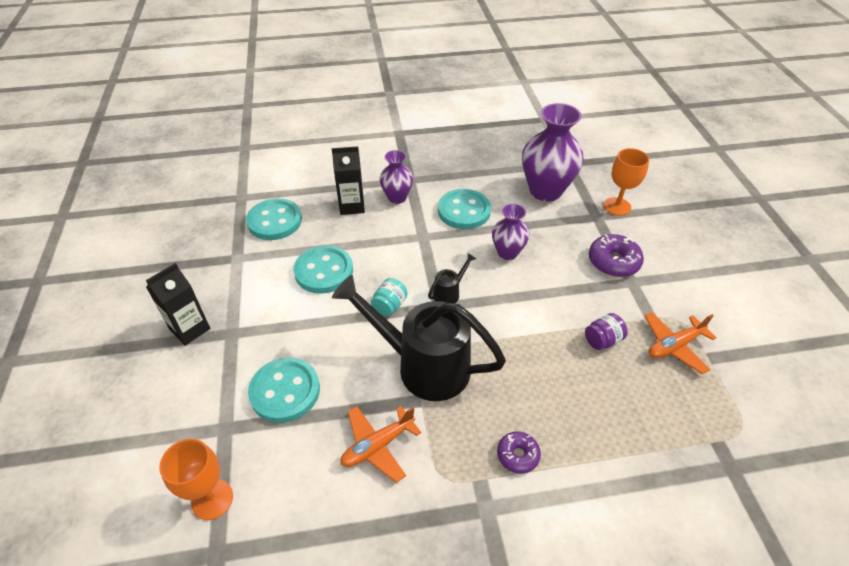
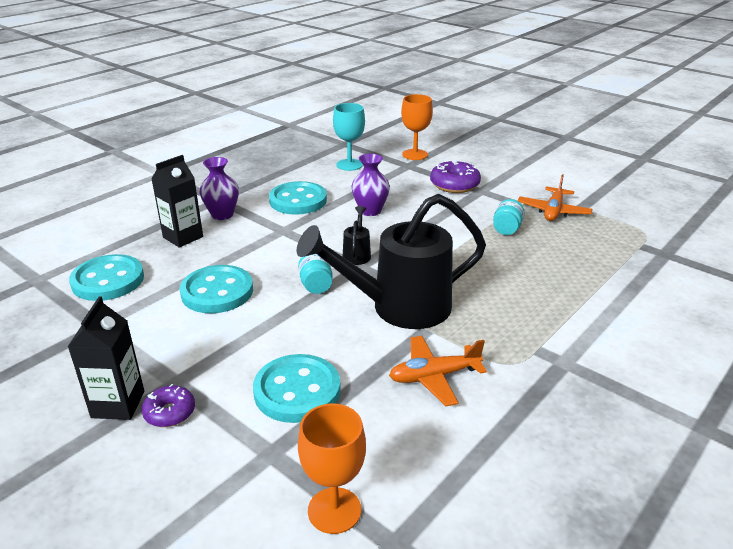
camera: 40 degrees left, 15 degrees down
(377, 446) = (434, 376): orange plane -> orange plane turned 60 degrees clockwise
(517, 455) = (542, 320): purple donut -> purple donut (170, 412)
(545, 191) = (349, 165): purple vase -> turquoise goblet
(602, 340) = (506, 229): purple jar -> turquoise jar

